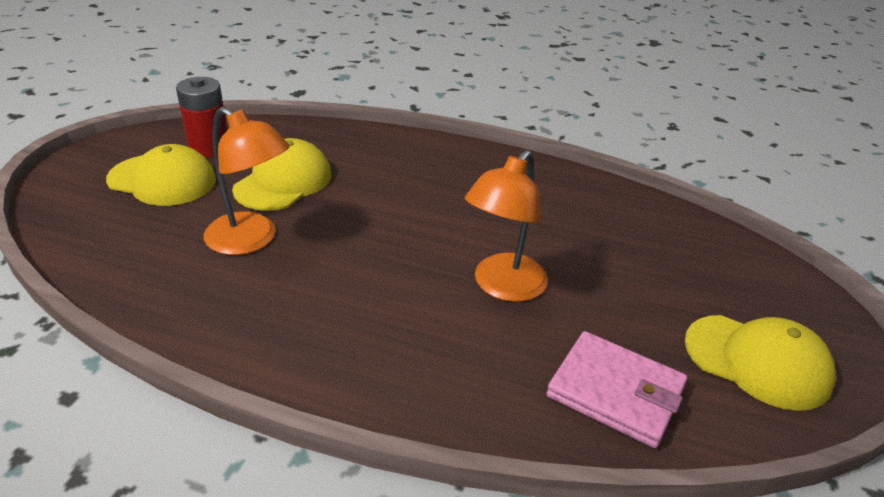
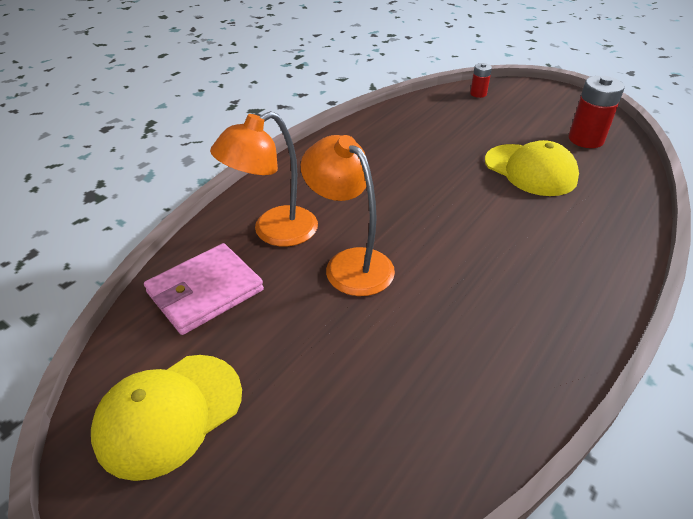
camera: 110 degrees right, 5 degrees up
(74, 223) = (478, 94): none -> red battery
(162, 180) = (532, 120): yellow cap -> none
(251, 240) = (446, 151): orange lamp -> orange lamp (274, 232)

